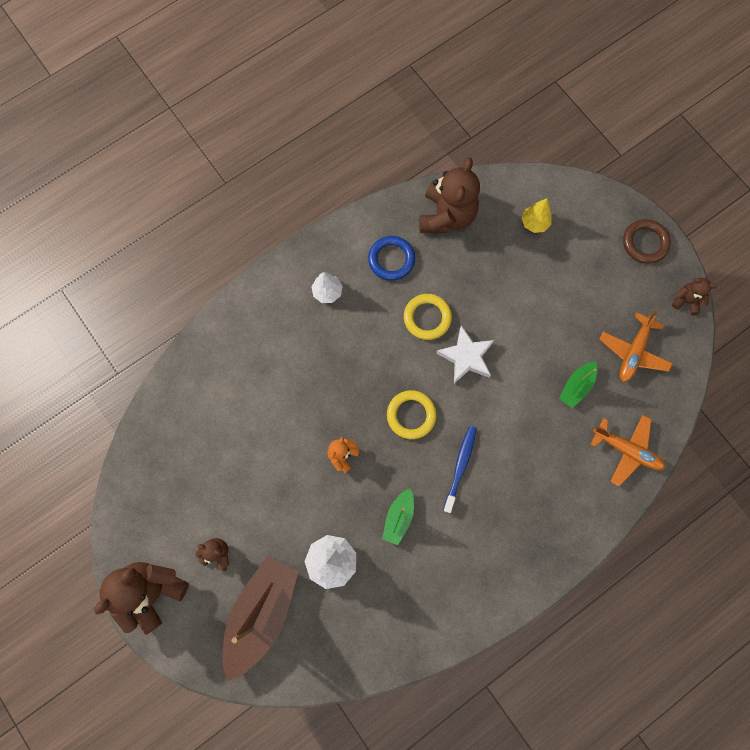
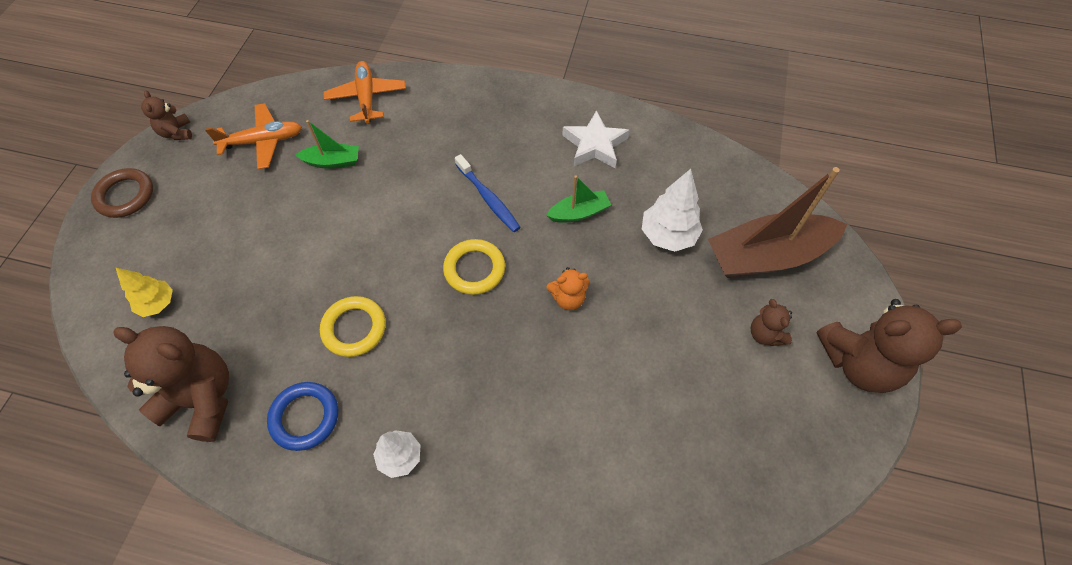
camera: 130 degrees left, 15 degrees down
(446, 216) = (202, 399): brown teddy bear -> brown teddy bear turned 45 degrees clockwise
(460, 467) = (488, 198): blue toothbrush -> blue toothbrush turned 105 degrees counterclockwise
(466, 357) = (372, 264): white star -> white star (595, 145)

